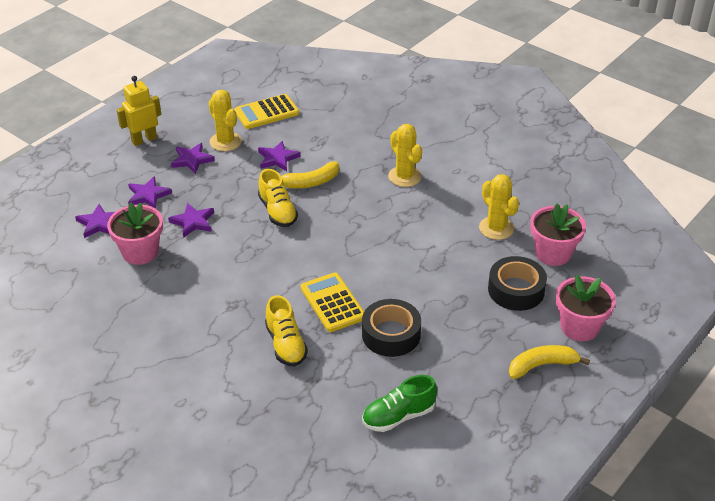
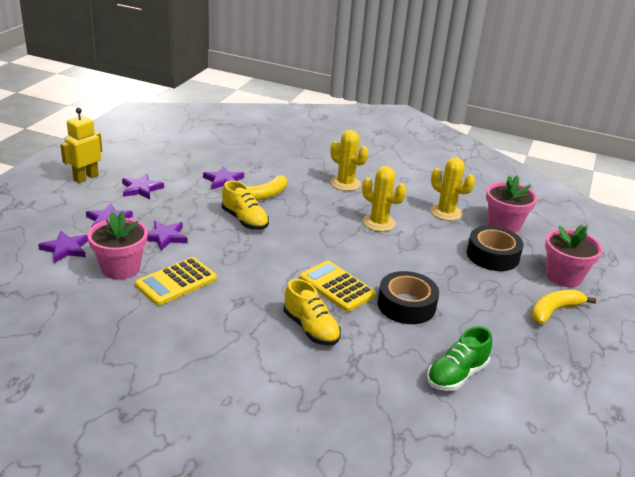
camera: 20 degrees left, 10 degrees down
(225, 142) = (168, 173): yellow cactus -> yellow cactus (379, 223)
(266, 112) = (196, 149): yellow calculator -> yellow calculator (176, 282)

